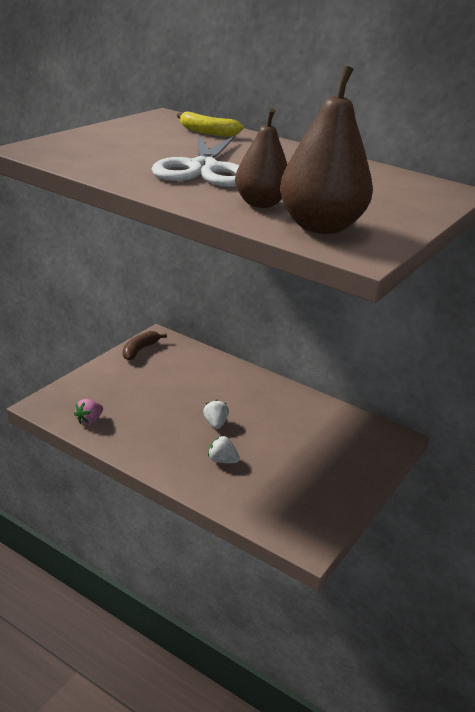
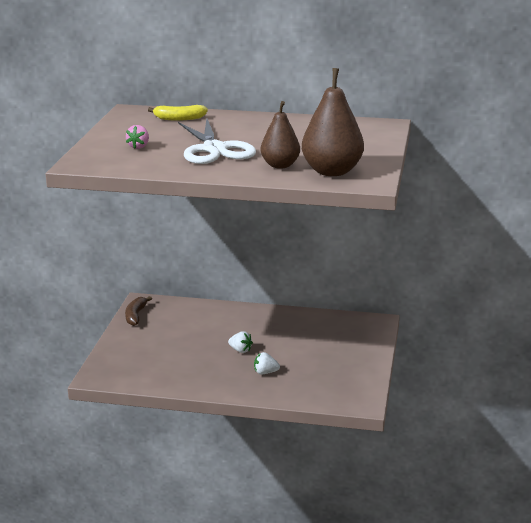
camera: 20 degrees left, 5 degrees down
(89, 420) = (142, 376): pink strawberry -> pink strawberry (139, 147)
(215, 423) = (240, 350): white strawberry -> white strawberry turned 150 degrees clockwise

